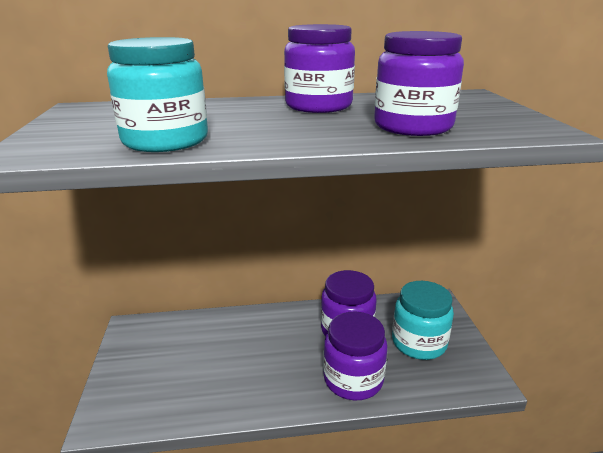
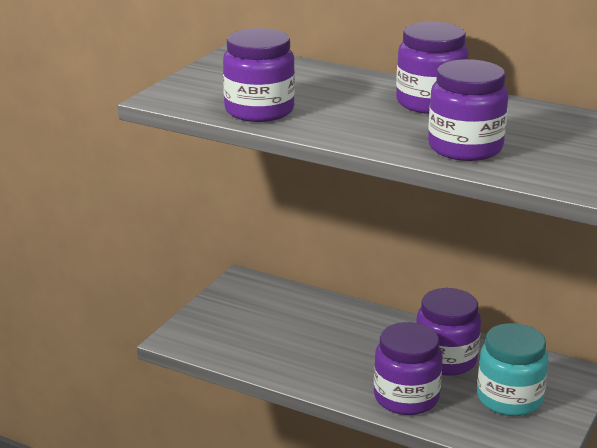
camera: 35 degrees right, 0 degrees up
(165, 141) = (259, 110): turquoise jar -> purple jar

